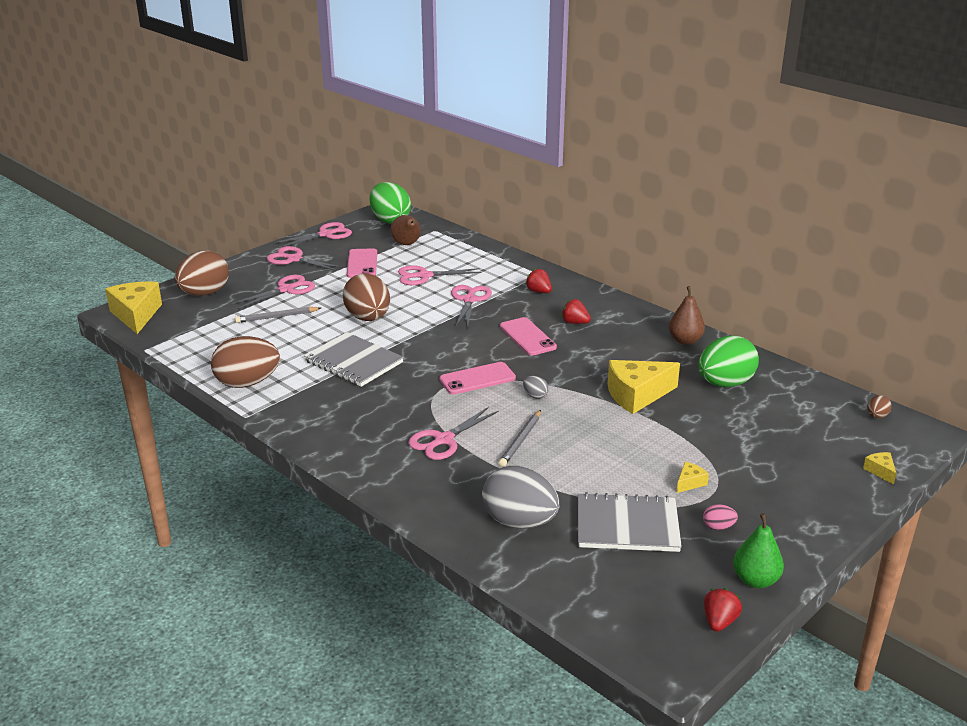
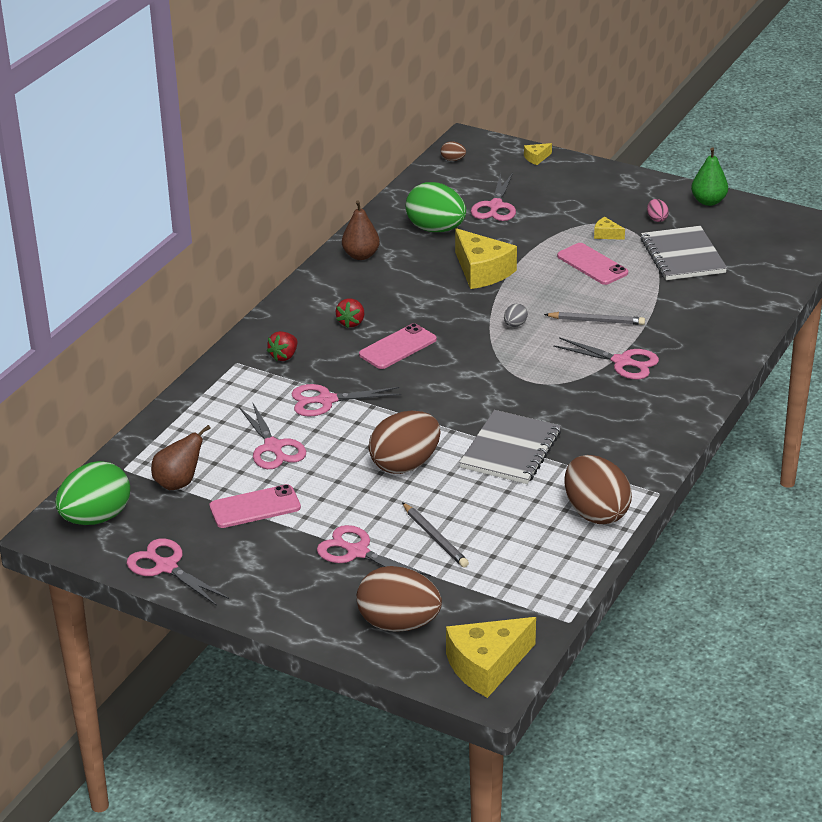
camera: 105 degrees left, 5 degrees up
(294, 259) = (261, 573): pink scissors -> pink scissors (495, 206)
(477, 379) = (502, 363): pink phone -> pink phone (592, 264)
(519, 522) = (713, 303): grey egg -> none
(719, 621) = (762, 212): red strawberry -> none

